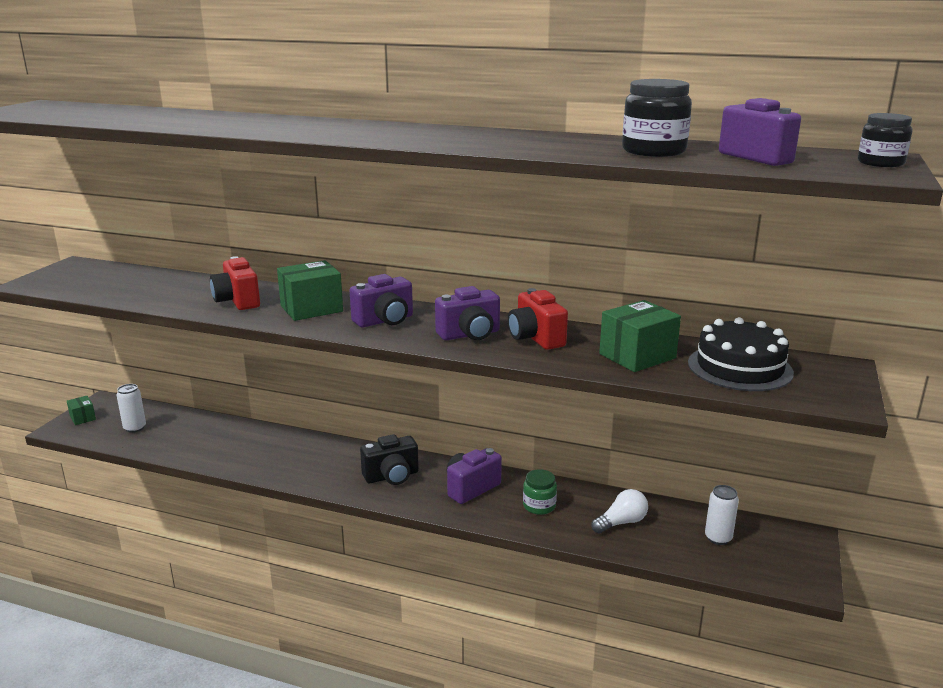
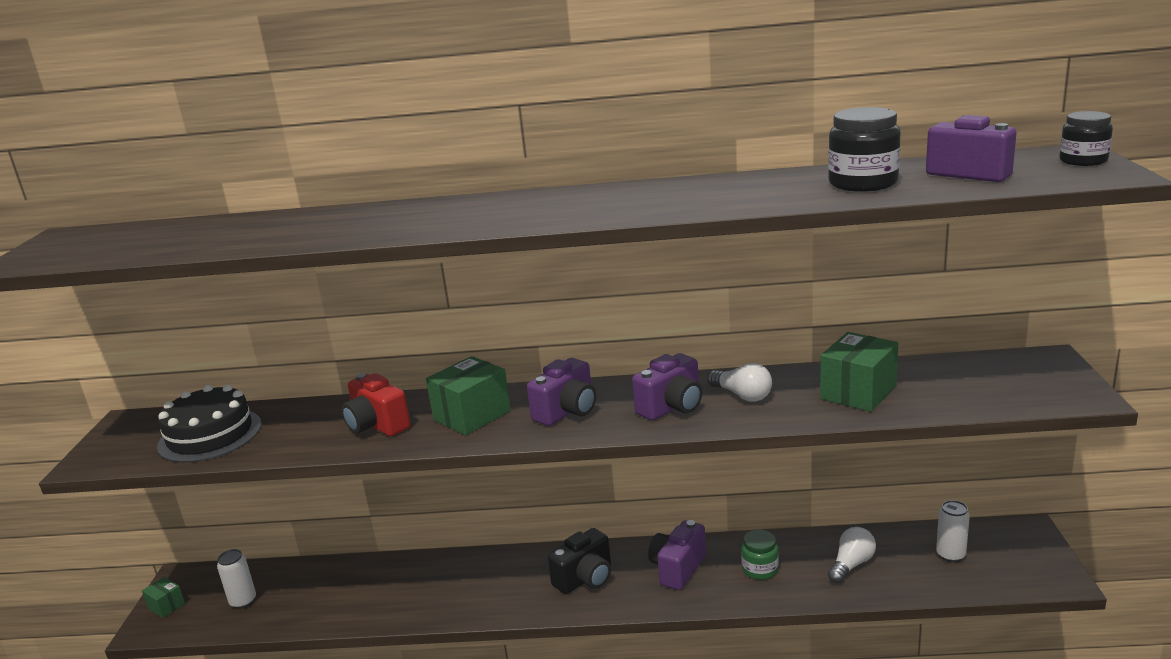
camera: 15 degrees left, 0 degrees up
(535, 338) = (742, 395): red camera -> white light bulb
(739, 367) = (962, 382): black cake -> black cake (210, 435)

